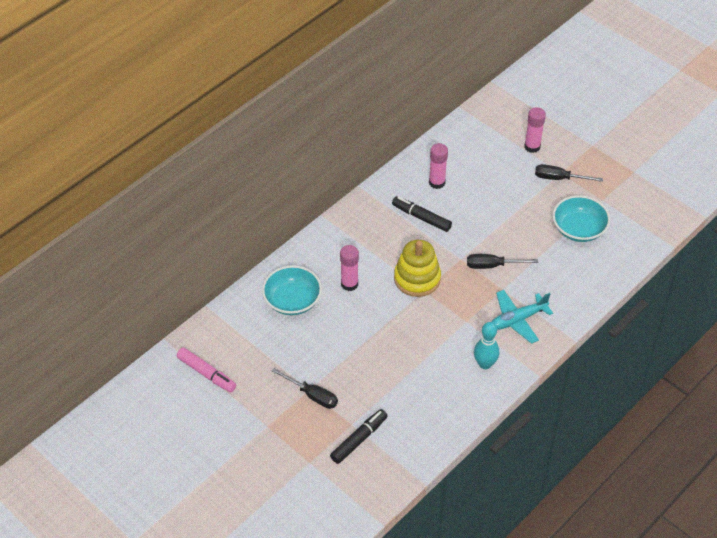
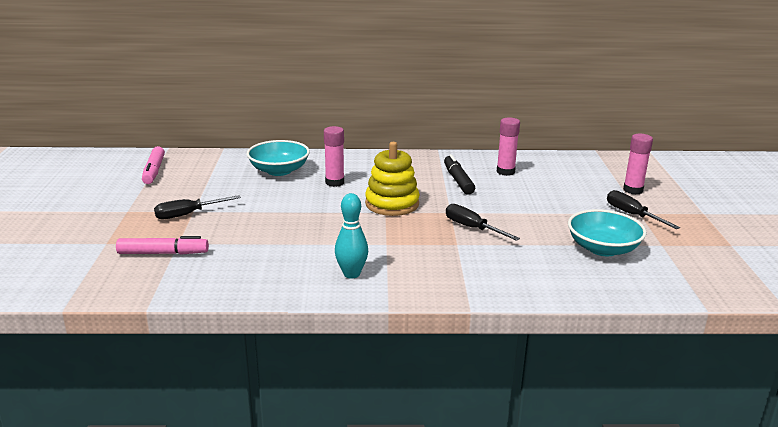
camera: 45 degrees right, 25 degrees down
(312, 395) = (188, 214): black screwdriver -> black screwdriver turned 75 degrees clockwise
(359, 439) = (163, 253): black marker -> pink marker
(517, 320) = (435, 267): turquoise plane -> none

